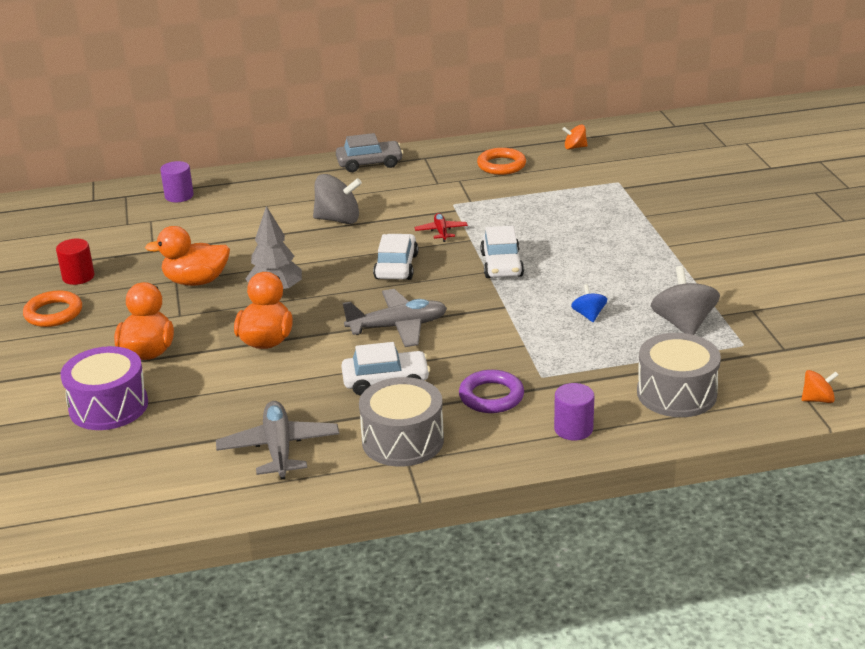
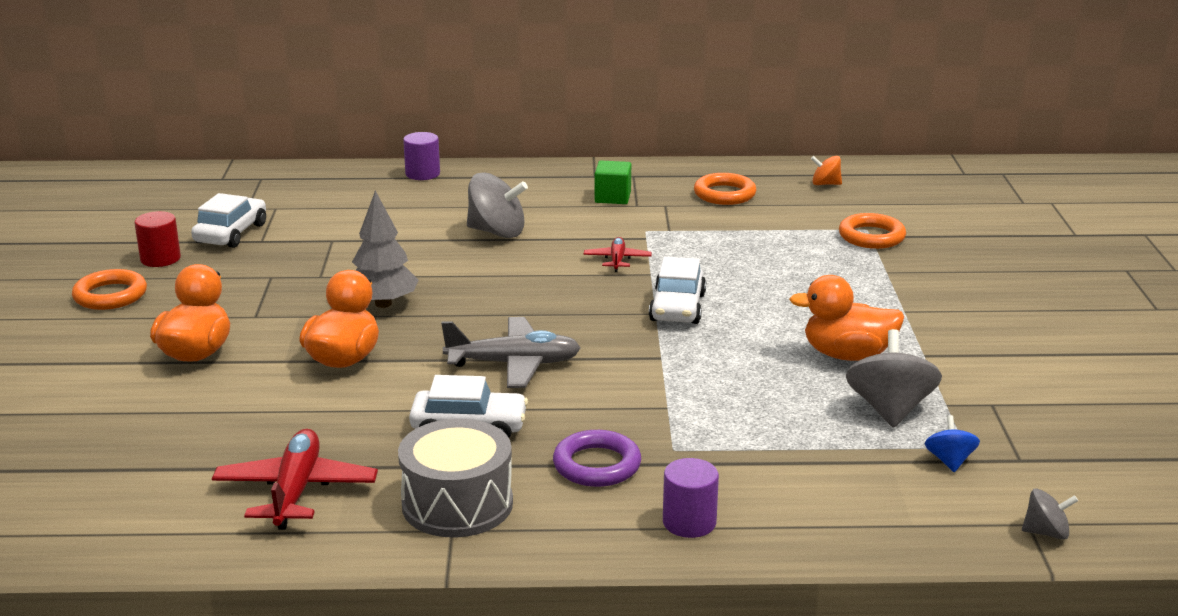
camera: 10 degrees right, 5 degrees down
(108, 406) = (116, 410): purple drum -> none
(179, 196) = (322, 185): purple cylinder -> purple cylinder (422, 174)
(196, 281) = (294, 280): orange duck -> orange duck (847, 355)
(279, 449) = (296, 491): grey plane -> red plane
(369, 163) = (563, 175): grey car -> none
(396, 267) = (543, 293): white car -> white car (231, 233)
(416, 178) = (612, 197): none -> green cube
(589, 315) = (766, 382): blue spinning top -> blue spinning top (949, 461)
(624, 188) = (871, 236): none -> orange ring
(676, 393) = (848, 496): grey drum -> none
(817, 399) = (1046, 532): orange spinning top -> grey spinning top

